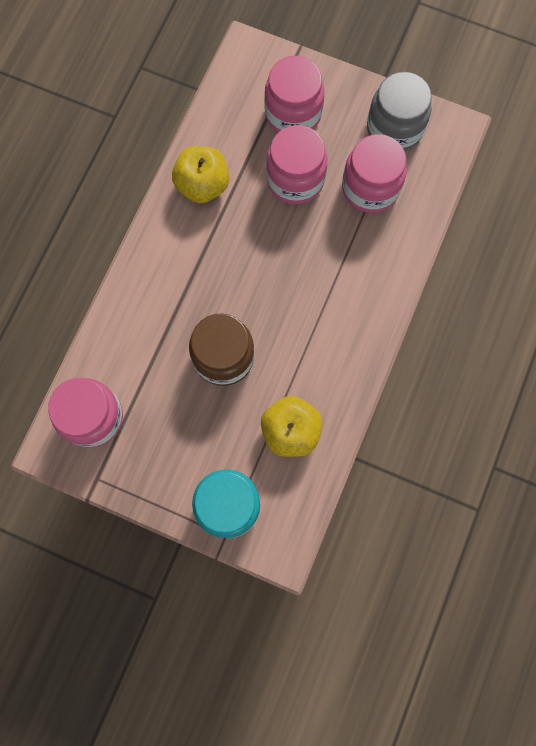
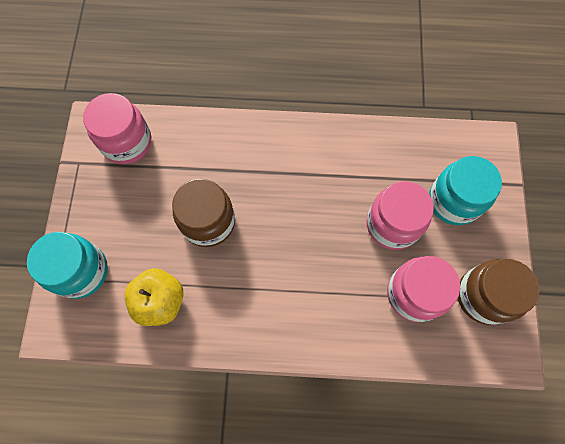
camera: 70 degrees right, 5 degrees down
(202, 185) = (353, 152): yellow apple -> none
(293, 114) = (453, 201): pink jar -> turquoise jar
(394, 129) = (483, 296): grey jar -> brown jar

